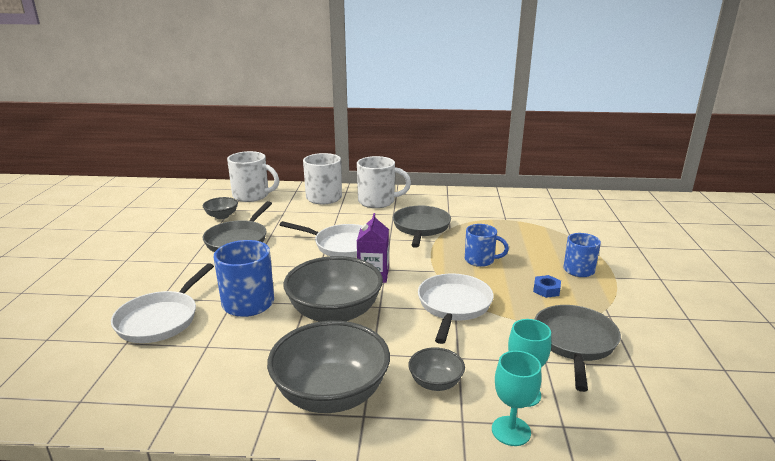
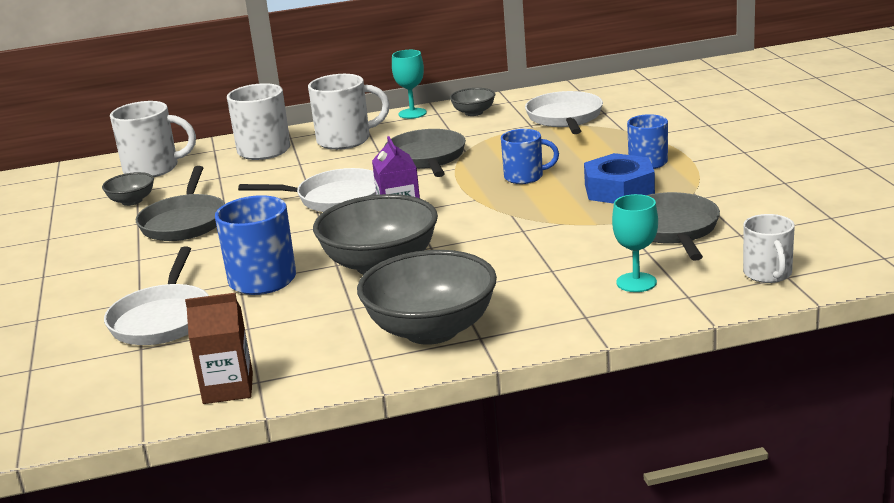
camera: 15 degrees left, 0 degrees up
(147, 406) = (228, 388): none -> brown carton
(435, 382) = (540, 295): grey bowl -> grey bowl (473, 113)
(453, 306) = (519, 227): white pan -> white pan (565, 118)
(511, 431) = (638, 312): turquoise goblet -> turquoise goblet (412, 113)
(546, 290) = (619, 189): blue nut -> blue nut, size x2.07
(648, 422) = (768, 274): none -> white mug

